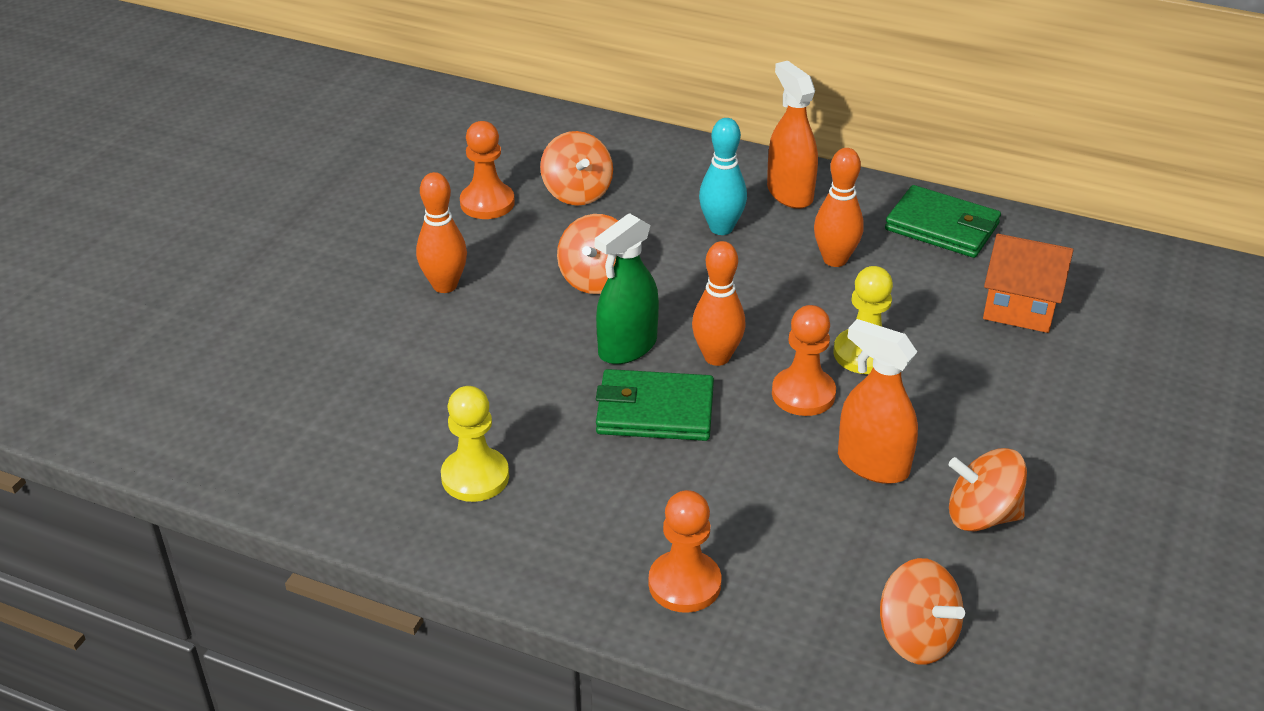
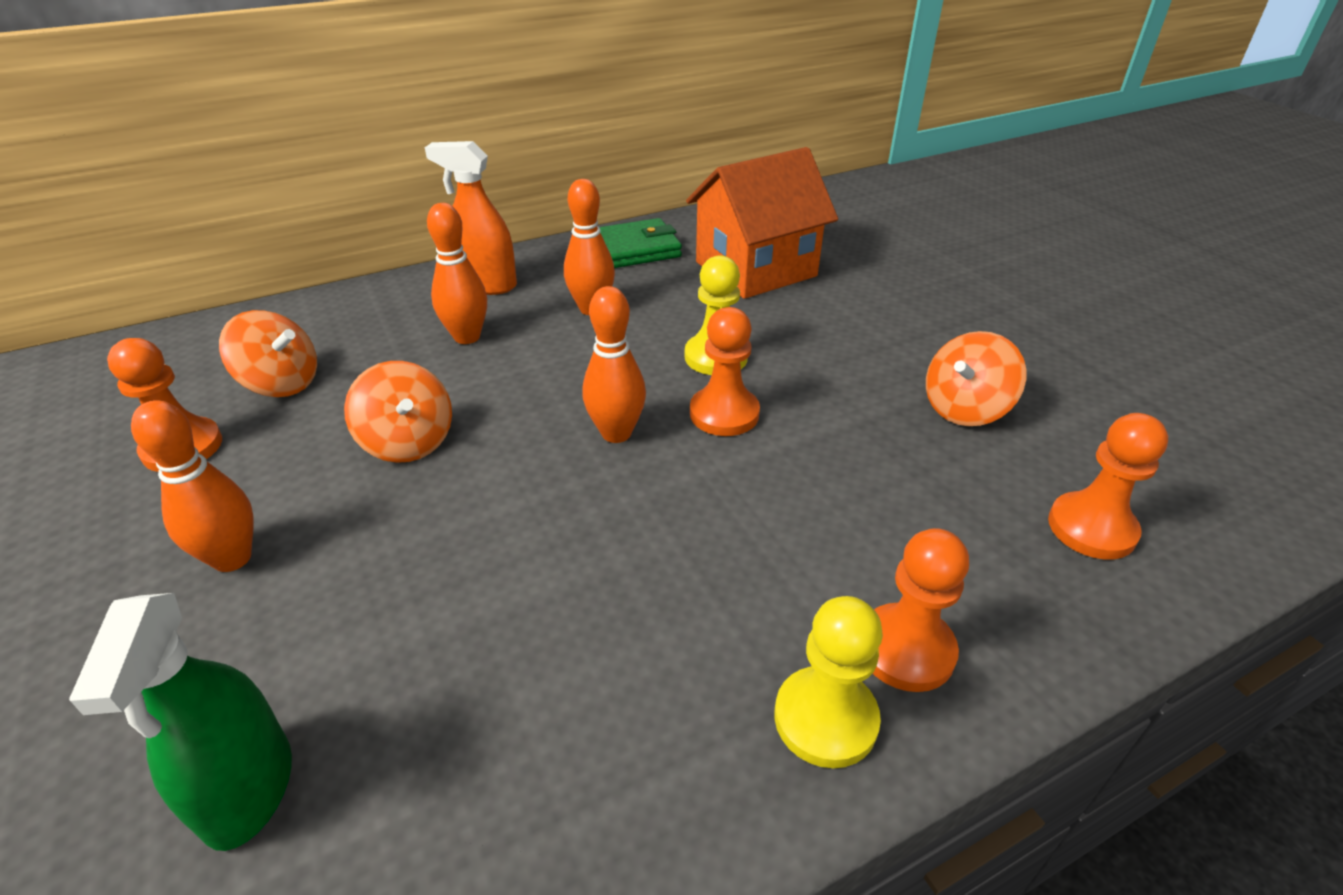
camera: 50 degrees left, 0 degrees up
(475, 477) = (560, 739): yellow pawn -> yellow pawn (825, 719)
(627, 347) = (526, 479): green spray bottle -> green spray bottle (248, 789)
(654, 411) = (635, 516): green wallet -> none
(721, 228) = (467, 337): turquoise bowling pin -> orange bowling pin
(872, 464) = (851, 427): orange spray bottle -> none
(916, 637) = (1091, 528): orange spinning top -> orange pawn
(1020, 307) = (755, 269): orange house -> orange house, size x1.52

